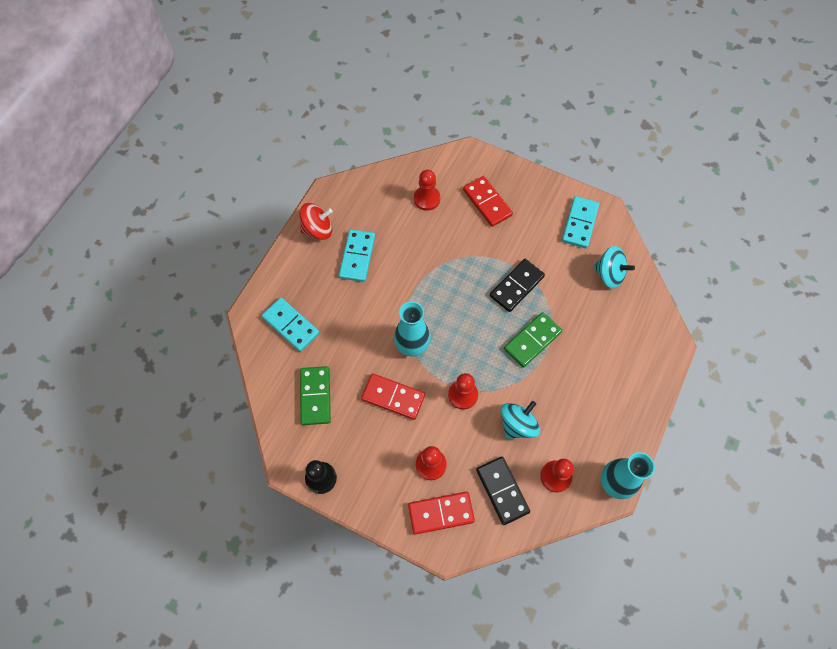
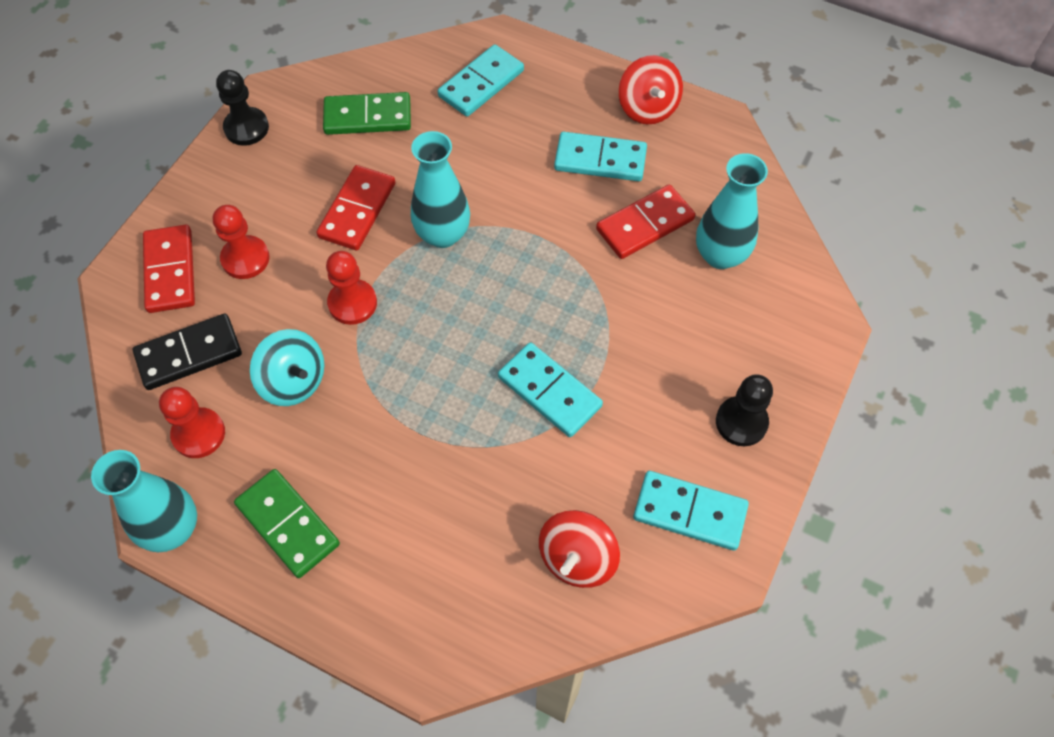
camera: 90 degrees right, 5 degrees down
(427, 199) = (720, 255): red pawn -> turquoise vase
(487, 203) = (722, 350): red domino -> red domino (645, 224)
(516, 286) = (549, 392): black domino -> turquoise domino
(529, 197) = (741, 422): none -> black pawn
(532, 340) = (443, 411): green domino -> green domino (288, 524)
(609, 274) = (577, 558): turquoise spinning top -> red spinning top

